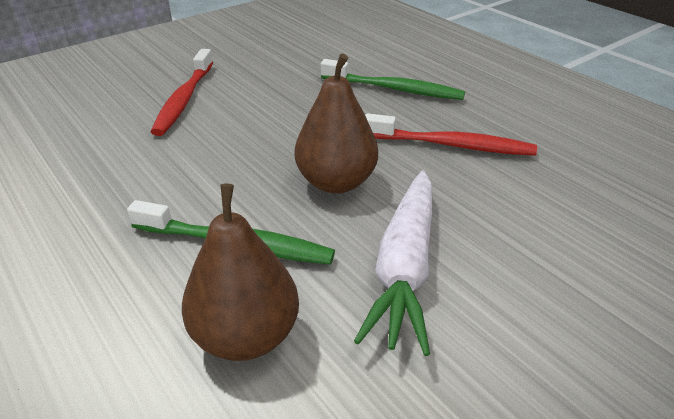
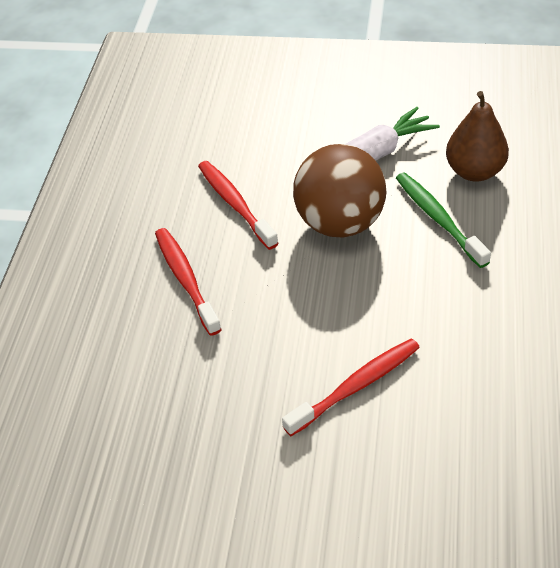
camera: 130 degrees left, 10 degrees up
(336, 182) = (340, 223): brown pear -> brown ball
(394, 89) = (186, 279): green toothbrush -> red toothbrush

